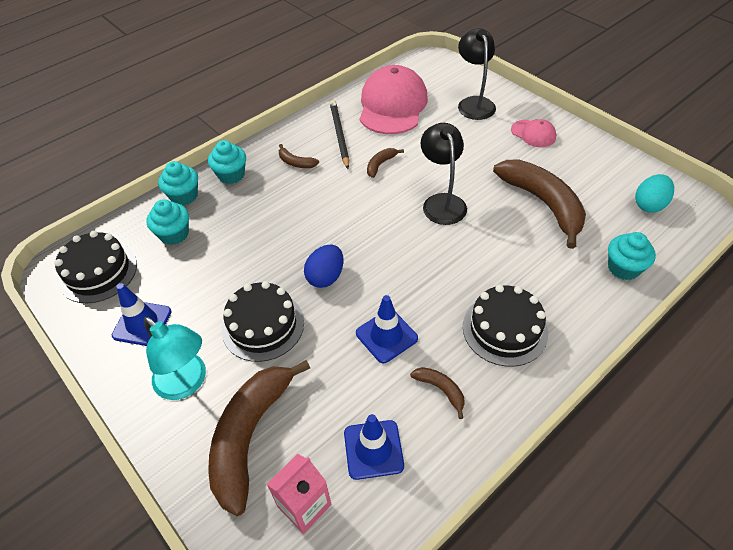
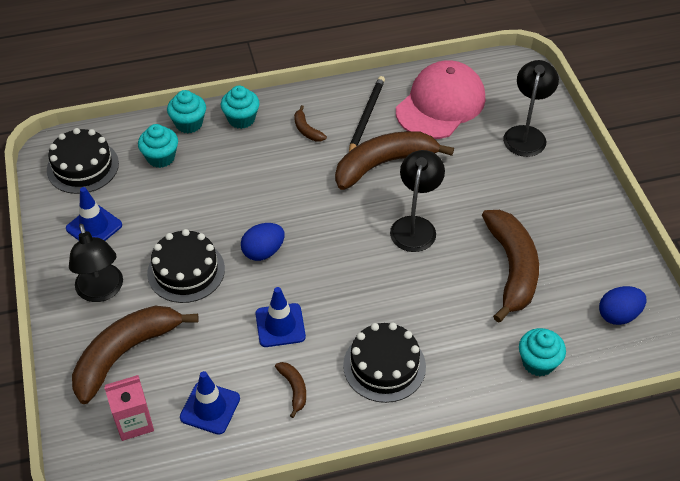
camera: 25 degrees right, 0 degrees up
(187, 383) = (101, 291): turquoise lamp -> black lamp
(380, 165) = (384, 164): brown banana -> brown banana, size x2.32
(533, 133) = (561, 192): pink cap -> none
(649, 205) = (618, 315): turquoise egg -> blue egg

